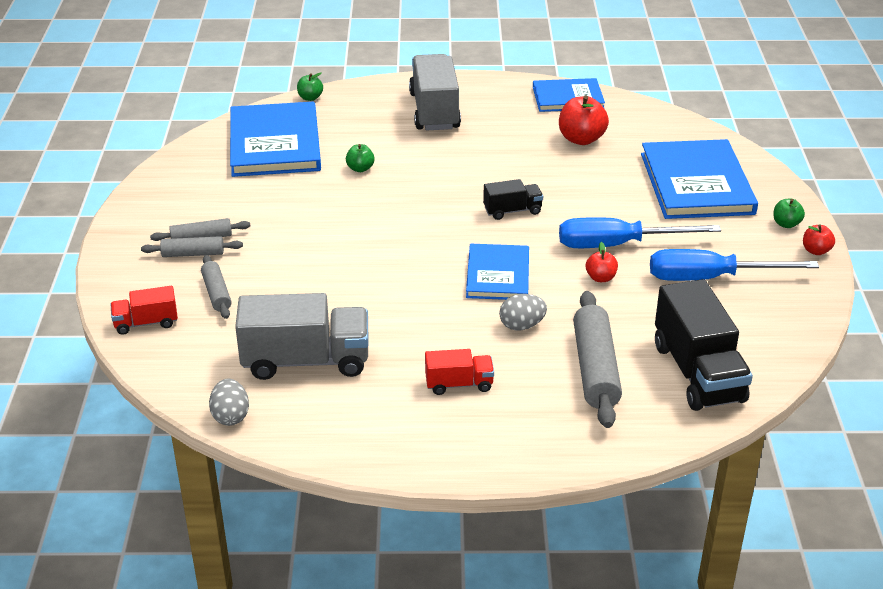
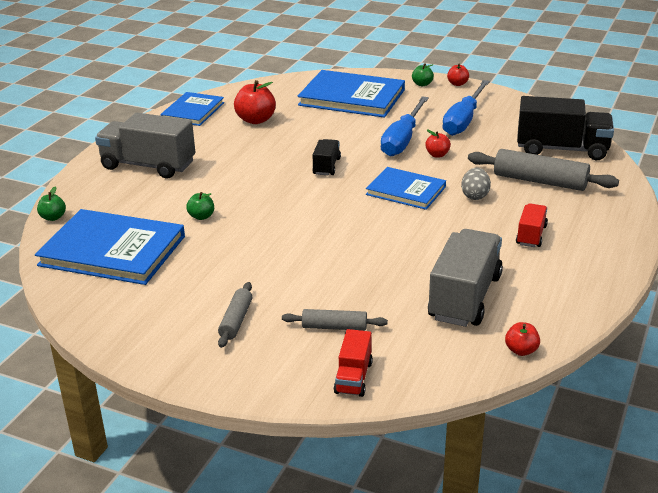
camera: 65 degrees left, 5 degrees down
(193, 254) = (259, 330): grey rolling pin -> none
(230, 416) = (521, 350): grey egg -> red apple

